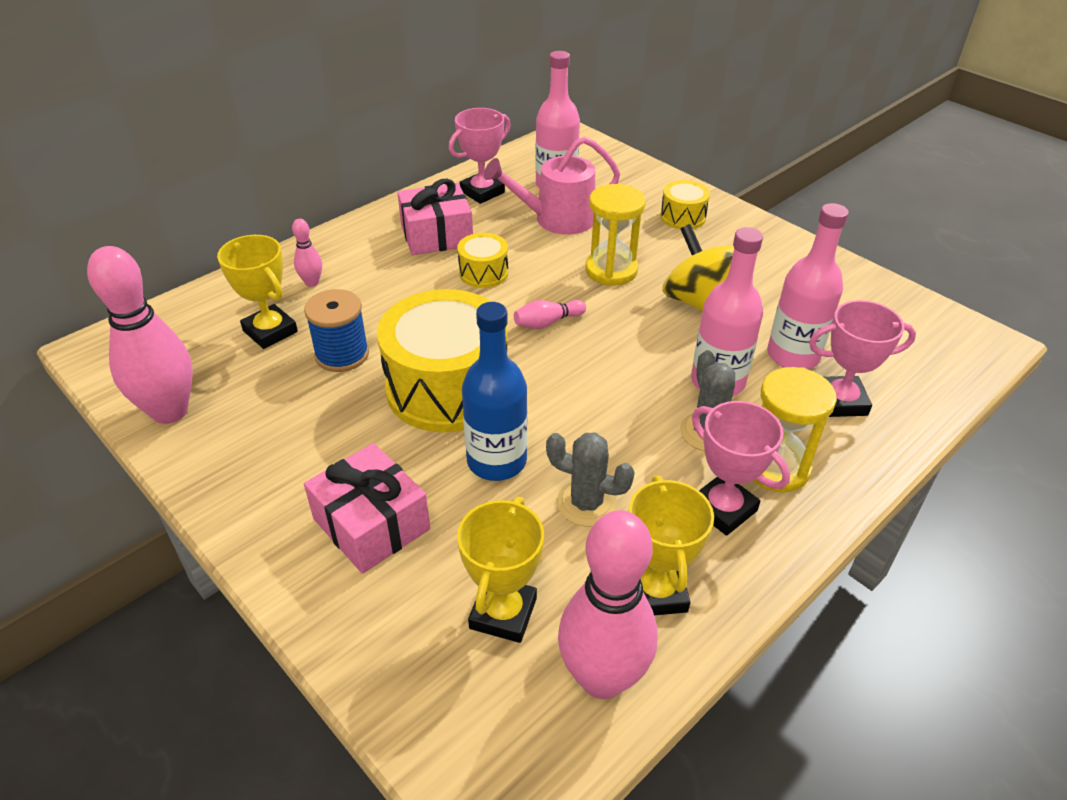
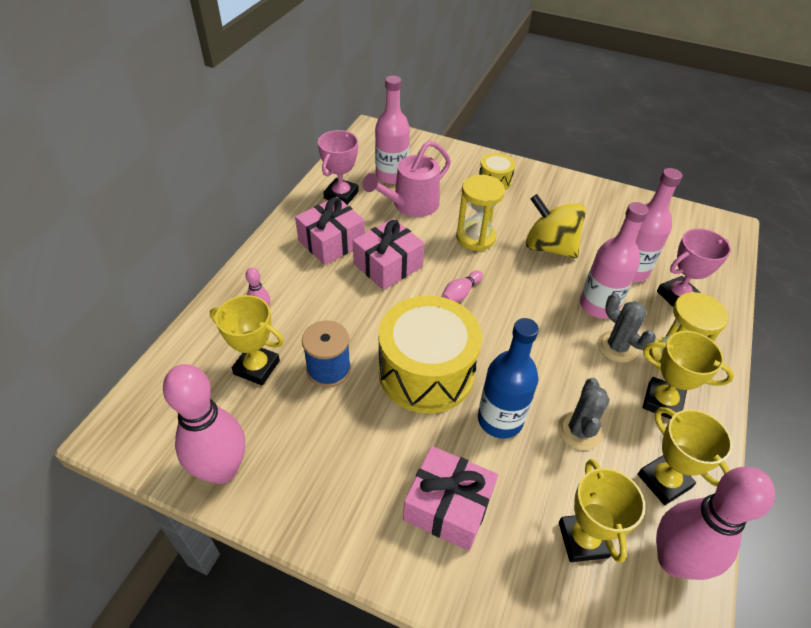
camera: 25 degrees left, 5 degrees up
(483, 273) = (388, 265): yellow drum -> pink gift
(586, 503) = (579, 431): grey cactus -> grey cactus turned 75 degrees counterclockwise
(723, 509) = (662, 402): pink trophy -> yellow trophy

